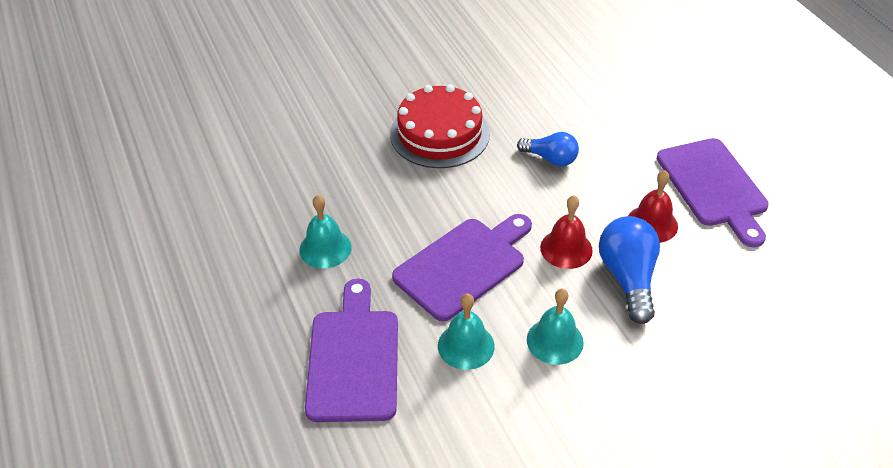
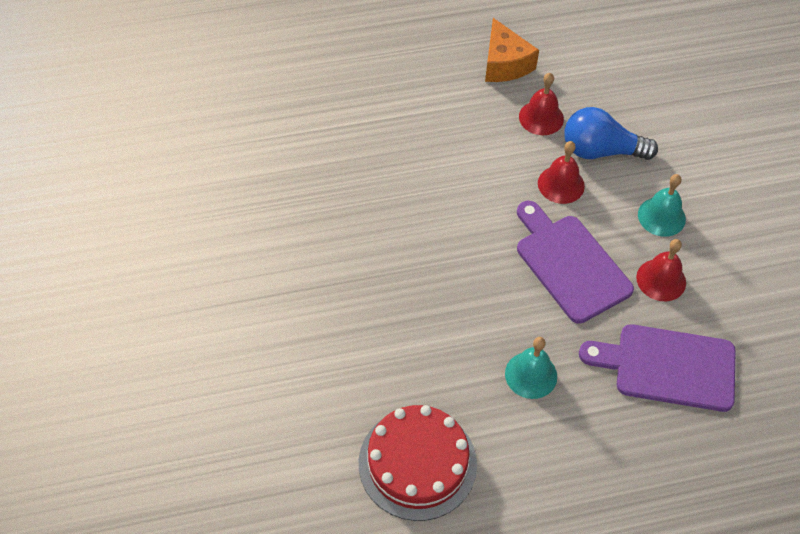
camera: 80 degrees left, 10 degrees up
(439, 133) = (385, 251): red cake -> red cake (417, 463)
(466, 345) = (661, 280): turquoise bell -> red bell
(550, 159) = (443, 168): blue light bulb -> none
(713, 186) = (504, 64): purple cutting board -> orange cheese

